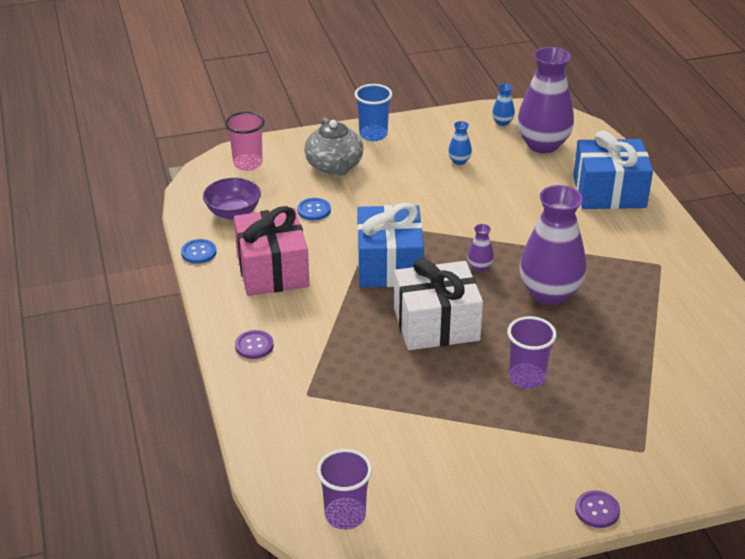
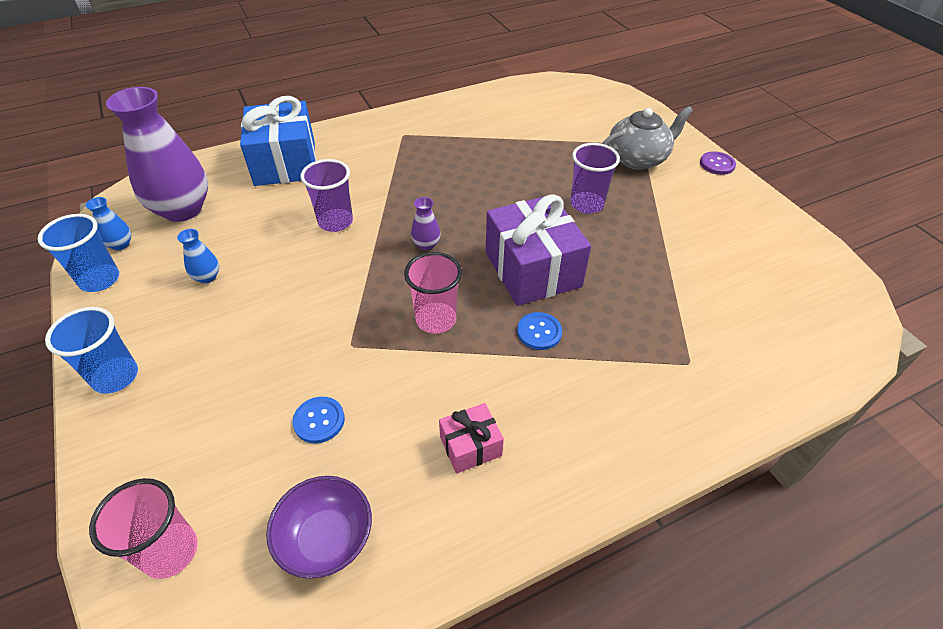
camera: 100 degrees left, 10 degrees up
(198, 252) = (444, 568): blue button -> blue button (539, 332)
(254, 346) = (632, 434): purple button -> none
(272, 270) = (470, 446): pink gift -> pink gift, size x0.49
(334, 166) = (199, 413): grey teapot -> grey teapot (637, 159)
(345, 515) = (829, 306): purple cup -> purple cup (335, 222)
(389, 265) = (436, 319): blue gift -> pink cup
(436, 324) = (532, 269): white gift -> purple gift
(465, 118) = (100, 280): none -> blue cup
(549, 293) = (460, 195): purple vase -> none

